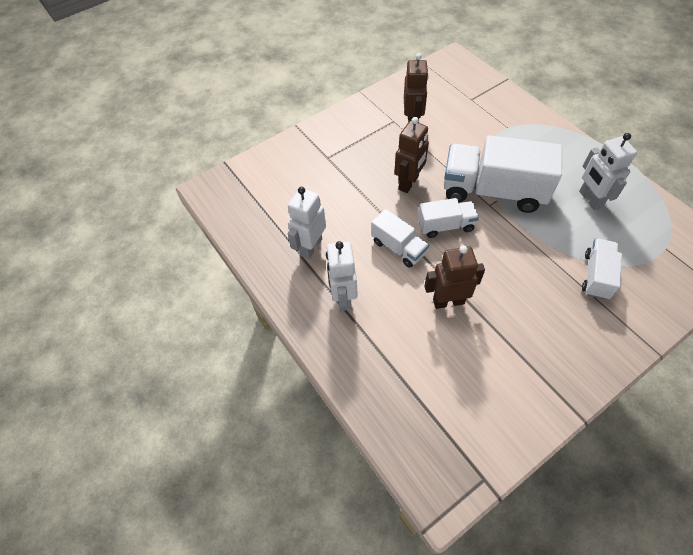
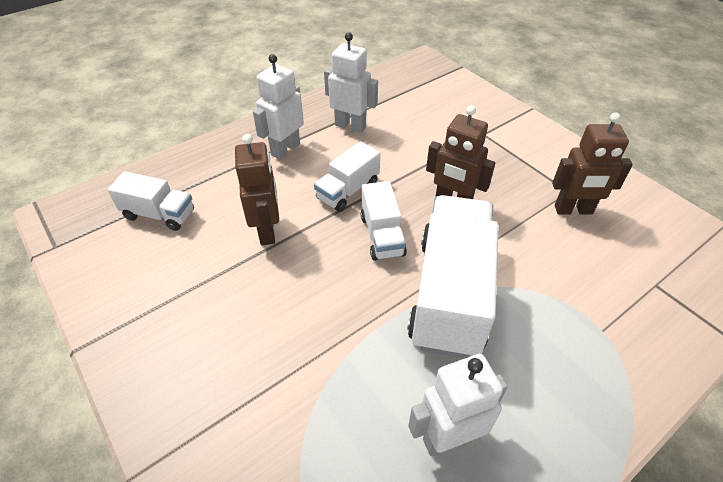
camera: 85 degrees right, 10 degrees down
(343, 297) = (285, 149): white robot -> white robot turned 45 degrees counterclockwise
(596, 276) = (285, 412): white truck -> white truck (159, 214)

